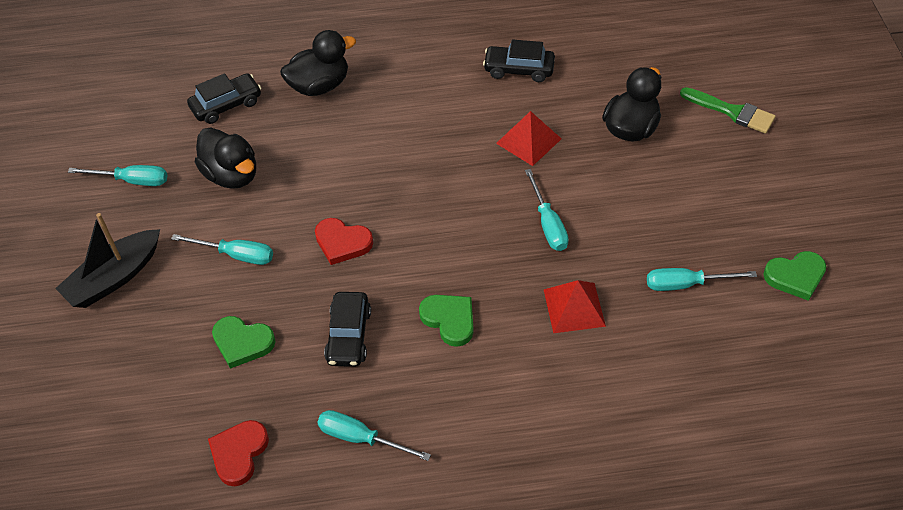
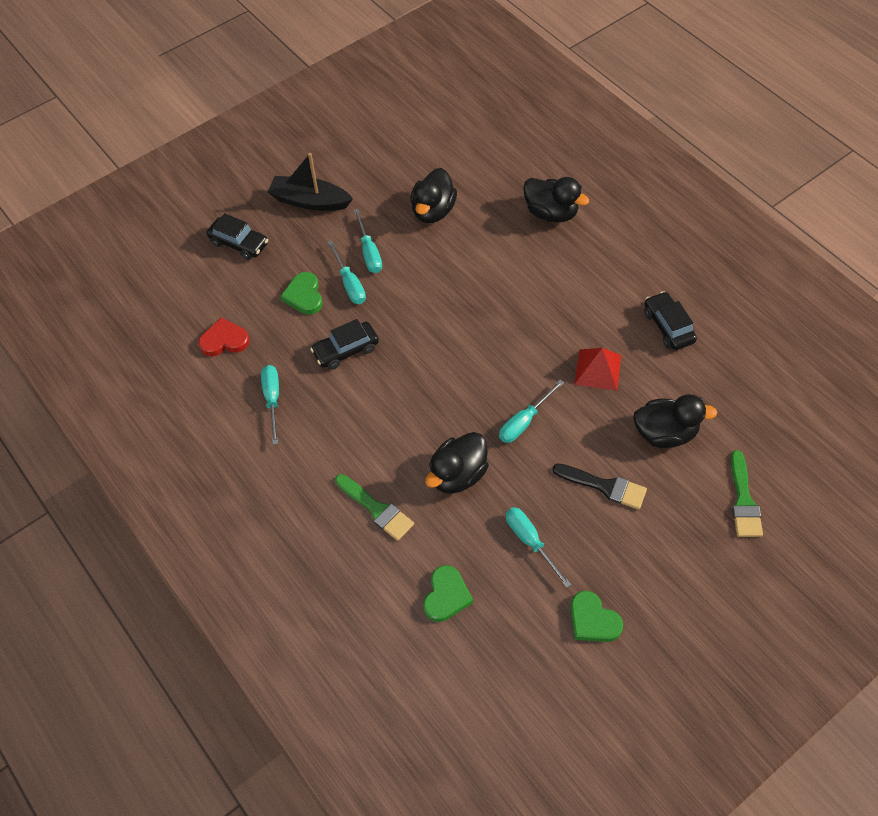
camera: 60 degrees right, 5 degrees up
(132, 181) = (390, 163): turquoise screwdriver -> turquoise screwdriver (349, 283)
(226, 105) = (492, 172): black car -> black car (239, 243)
(342, 243) = (419, 305): red heart -> none
(449, 320) = (396, 402): green heart -> green heart (446, 596)
(570, 399) = (377, 509): none -> green brush
(574, 307) = (457, 475): red pyramid -> black duck
(659, 198) = (605, 486): none -> black brush

